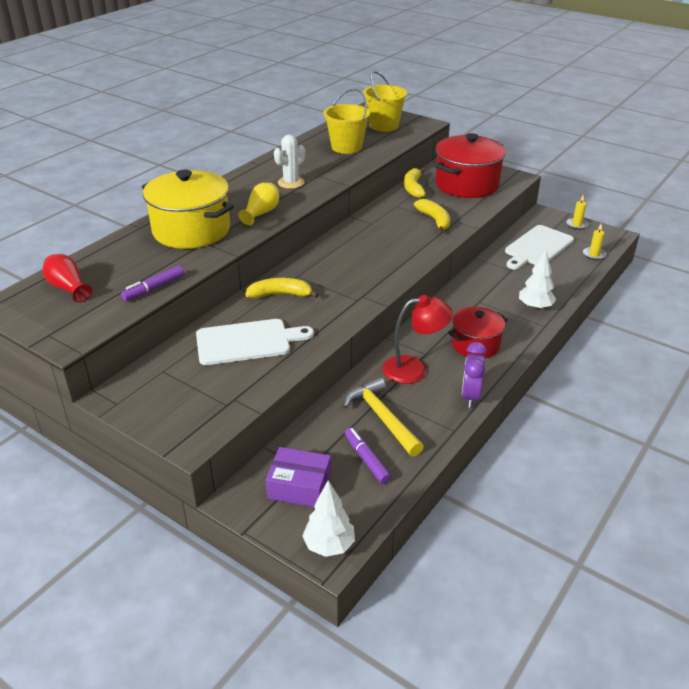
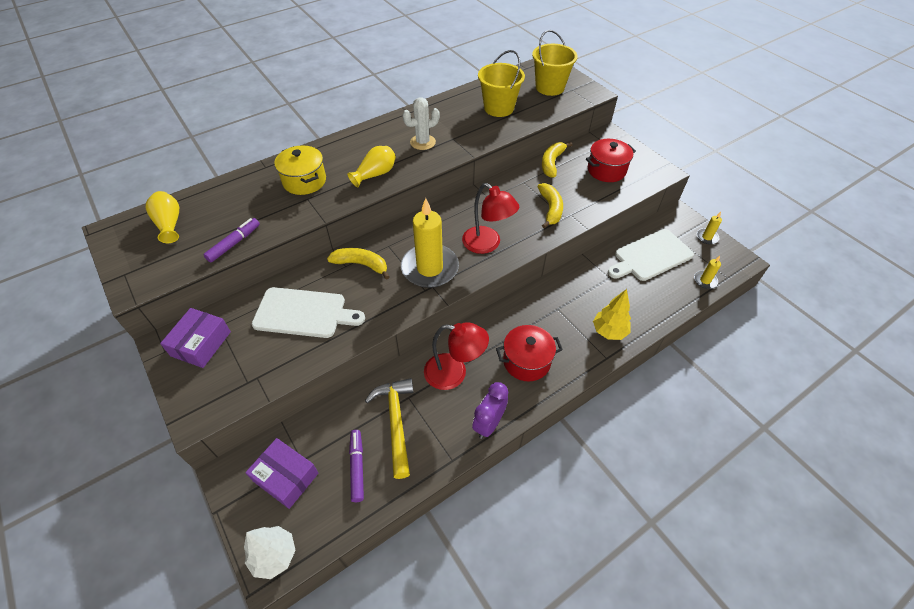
camera: 20 degrees right, 15 degrees up
(68, 288) = (169, 224): red vase -> yellow vase
(153, 388) = (201, 344): none -> purple box
(154, 288) = (234, 243): purple marker -> purple marker turned 150 degrees clockwise
(191, 230) = (304, 181): yellow pot -> yellow pot, size x0.60
(350, 283) = (430, 268): none -> yellow candle
(393, 256) = (487, 244): none -> red lamp
(466, 184) = (606, 170): red pot -> red pot, size x0.60
(535, 307) = (609, 331): white tree -> yellow tree

